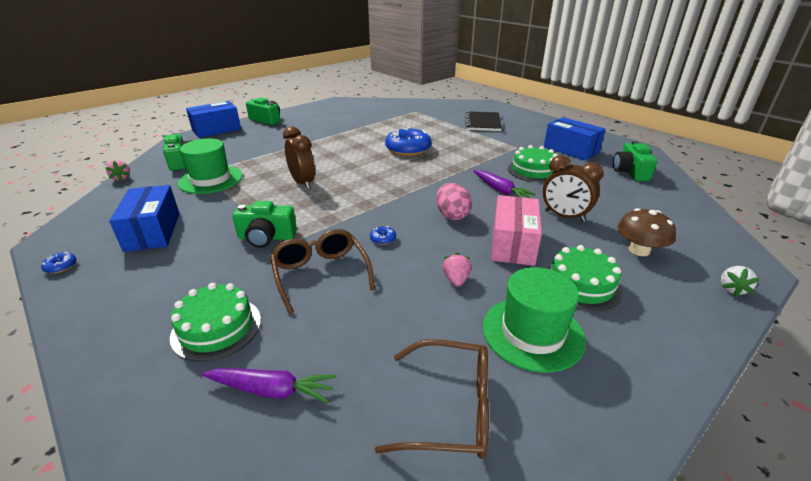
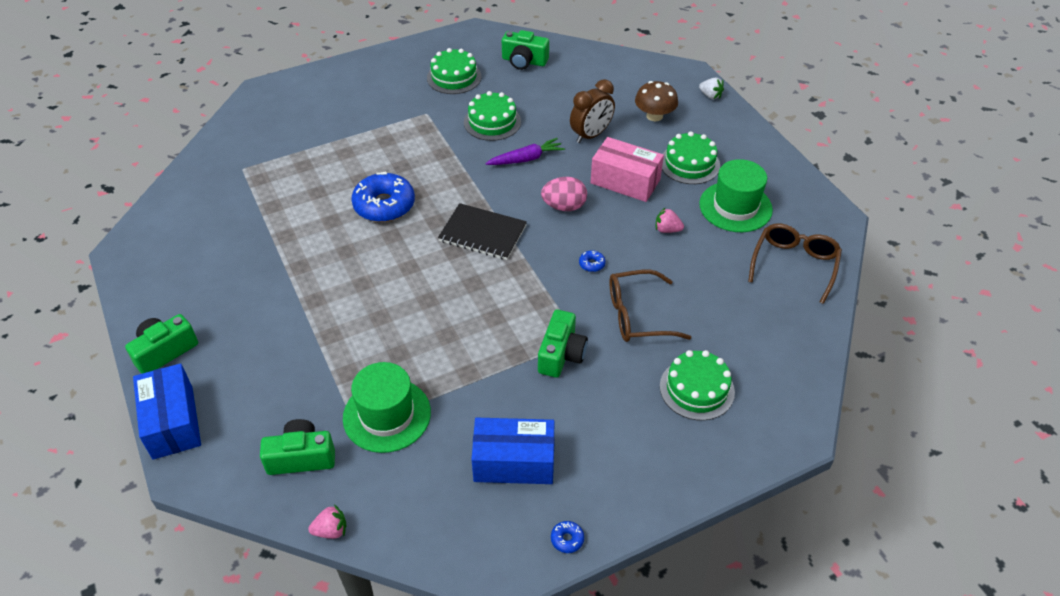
camera: 75 degrees left, 15 degrees up
(272, 390) = (768, 353): purple carrot -> none
(303, 183) = (440, 317): brown clock -> none
(483, 123) = (332, 117): black notebook -> black notebook (482, 233)
(571, 150) = (454, 77): blue box -> green cake

